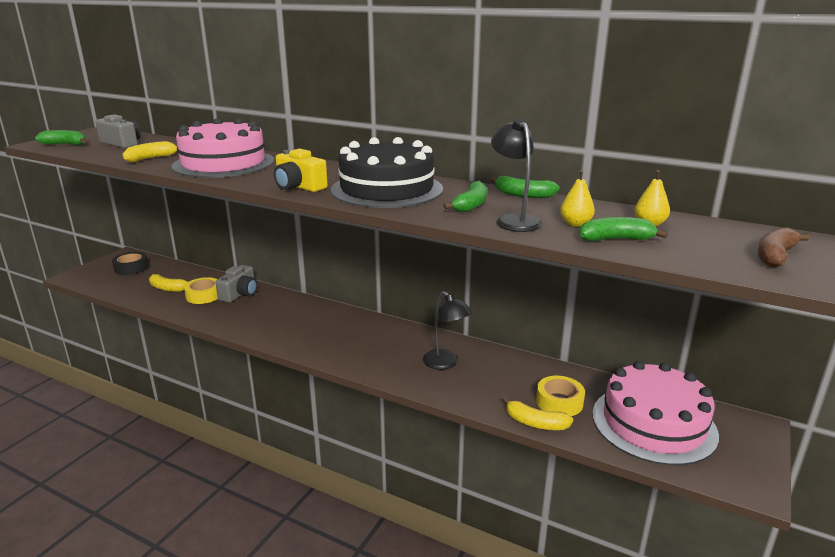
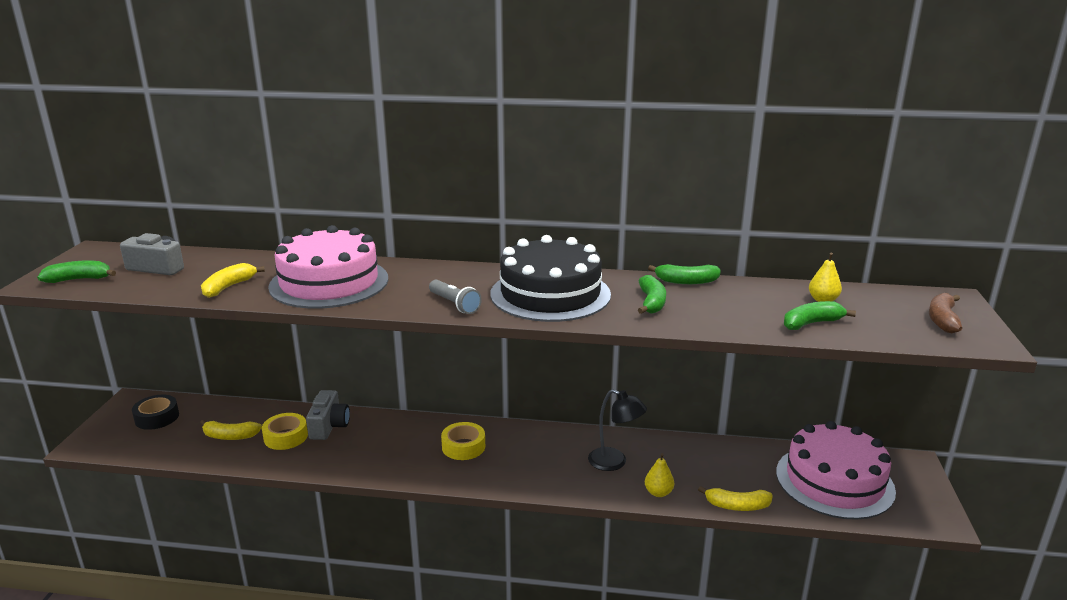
camera: 20 degrees left, 0 degrees up
(299, 186) = (454, 304): yellow camera -> grey flashlight
(514, 220) = (708, 315): black lamp -> none
(559, 402) = (744, 479): yellow tape -> yellow tape (463, 447)
(575, 224) = (763, 311): yellow pear -> yellow pear (658, 493)

